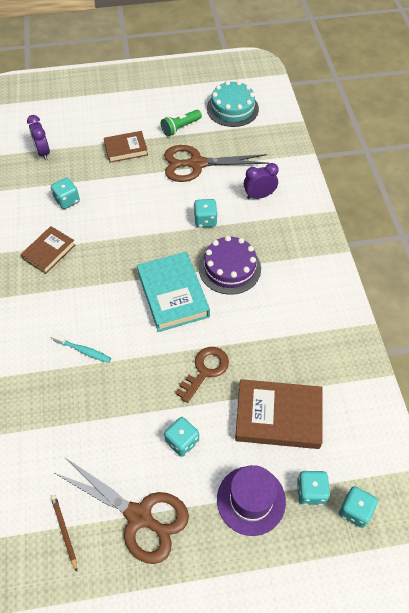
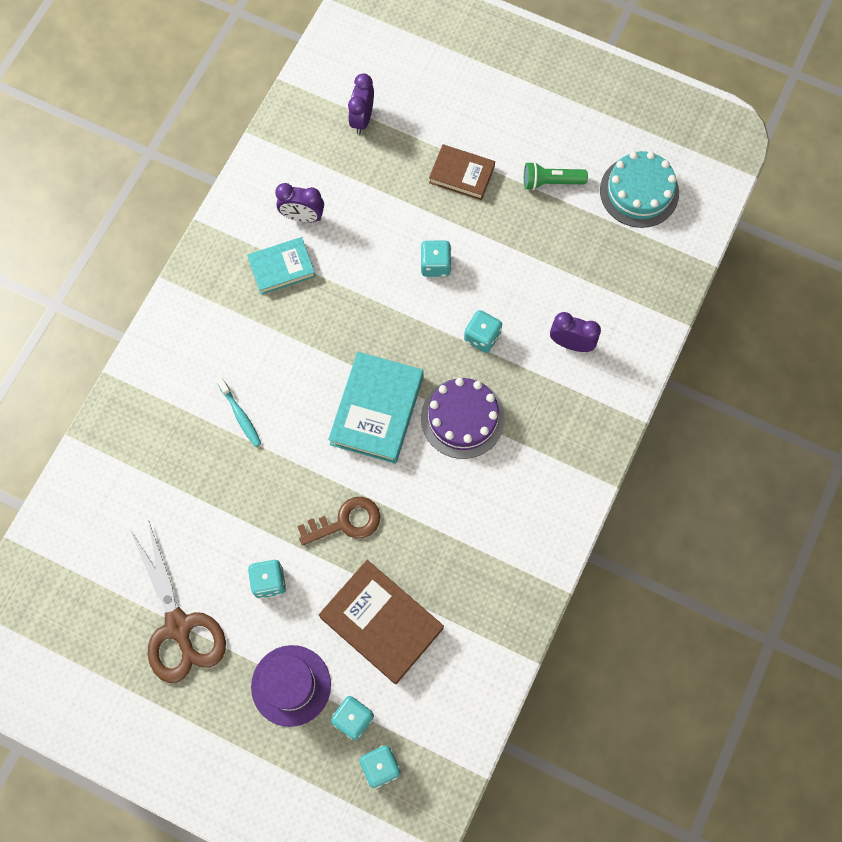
camera: 35 degrees right, 15 degrees up
(42, 218) = (302, 217): none -> purple clock
(49, 252) = (282, 268): brown book -> turquoise book
(64, 531) = (104, 592): brown pencil -> none
(67, 200) = (345, 209): turquoise dice -> turquoise dice (435, 265)
(196, 164) = (530, 250): brown scissors -> none

